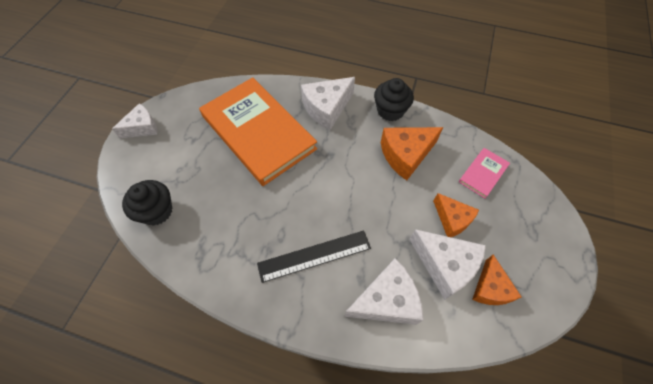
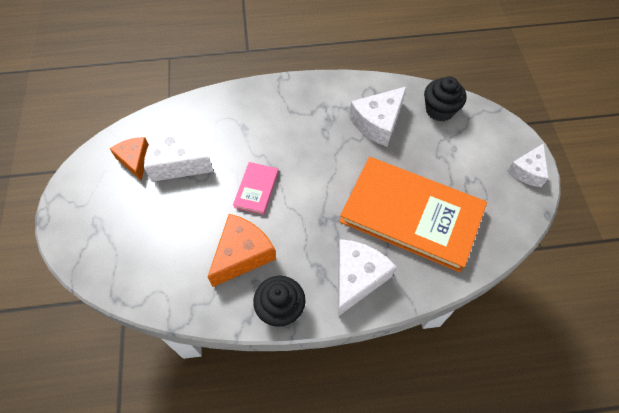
camera: 155 degrees right, 0 degrees up
(314, 255) = (289, 129): black ruler -> none
(386, 300) = (218, 121): white cheese -> white cheese (378, 123)
(452, 219) = (177, 204): orange cheese -> none
(483, 173) = (152, 267): pink book -> pink book (256, 189)

